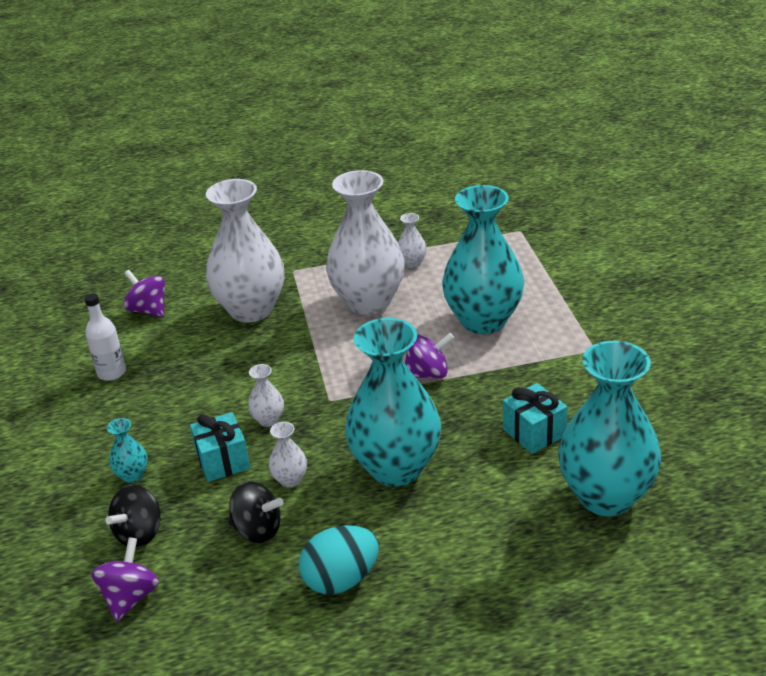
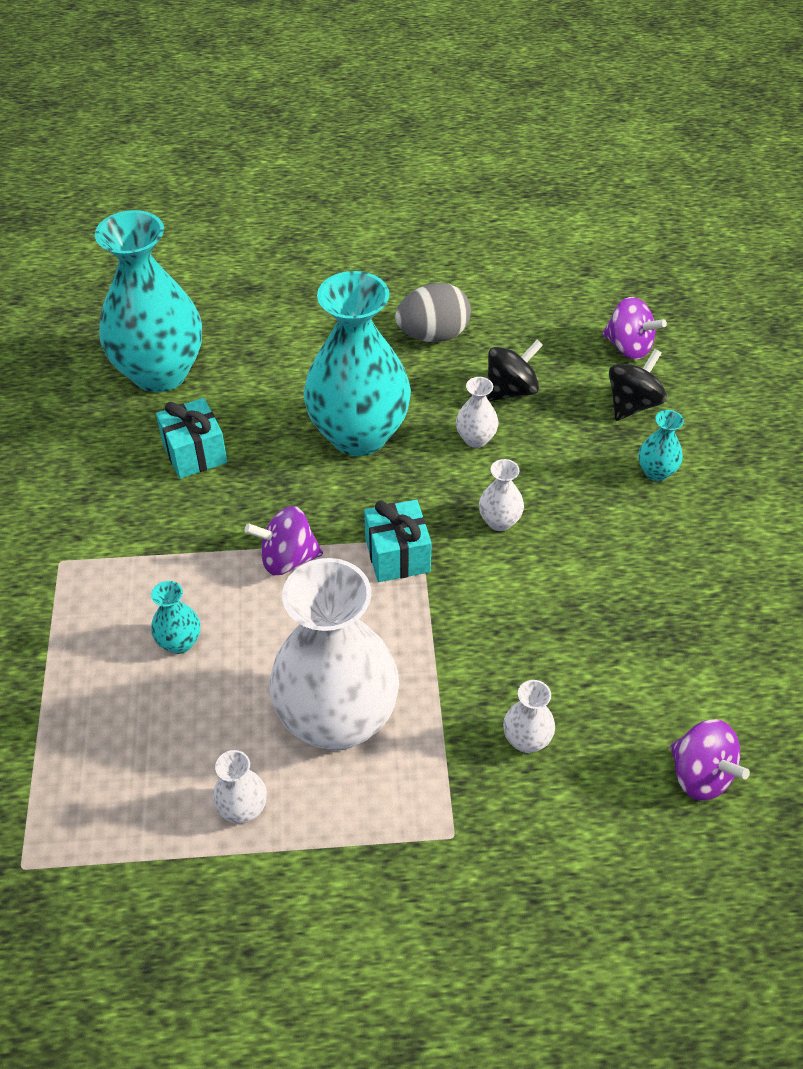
camera: 175 degrees left, 15 degrees up
(111, 372) = (726, 641): white bottle -> none
(130, 597) = (628, 347): purple spinning top -> purple spinning top turned 75 degrees counterclockwise
(223, 461) = (552, 474): turquoise gift -> turquoise gift (397, 555)
(251, 310) = (526, 740): white vase -> white vase, size x0.41
(257, 530) = (511, 390): black spinning top -> black spinning top turned 120 degrees clockwise
(341, 580) = (433, 335): turquoise egg -> grey egg
(483, 321) = (179, 642): turquoise vase -> turquoise vase, size x0.41

